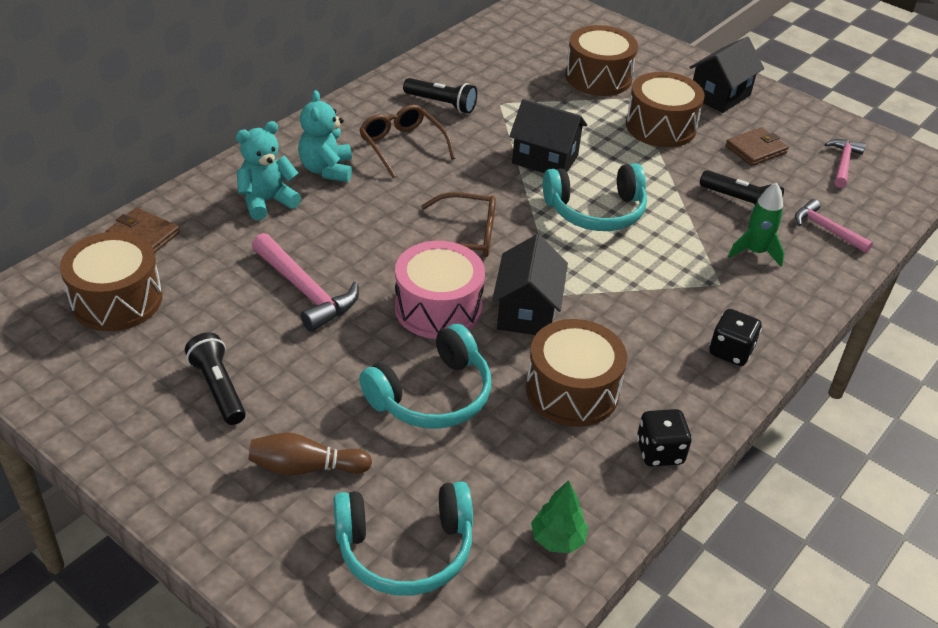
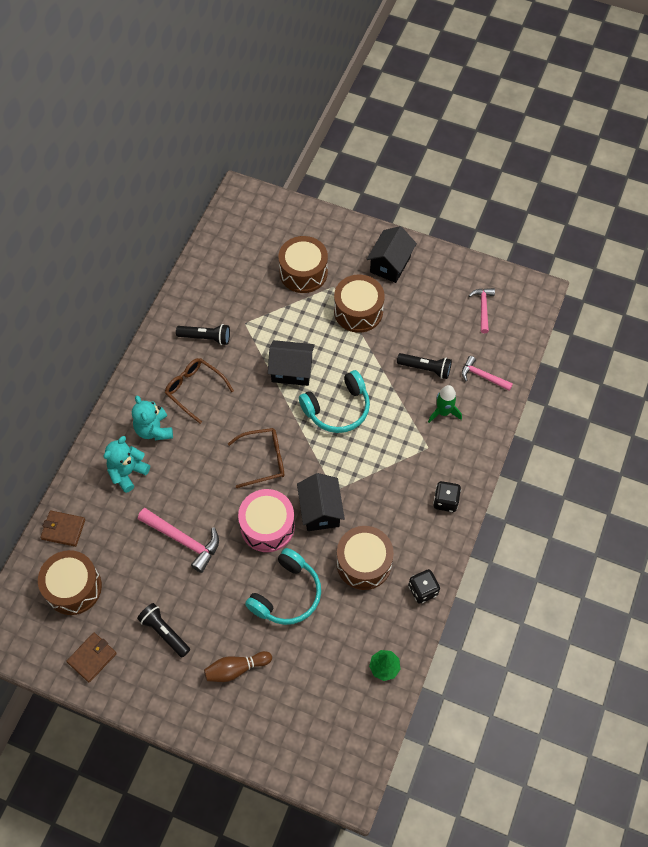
camera: 15 degrees left, 20 degrees up
(405, 549) = (308, 701): turquoise headphones -> none
(756, 149) = (425, 313): brown wallet -> brown wallet (92, 658)

